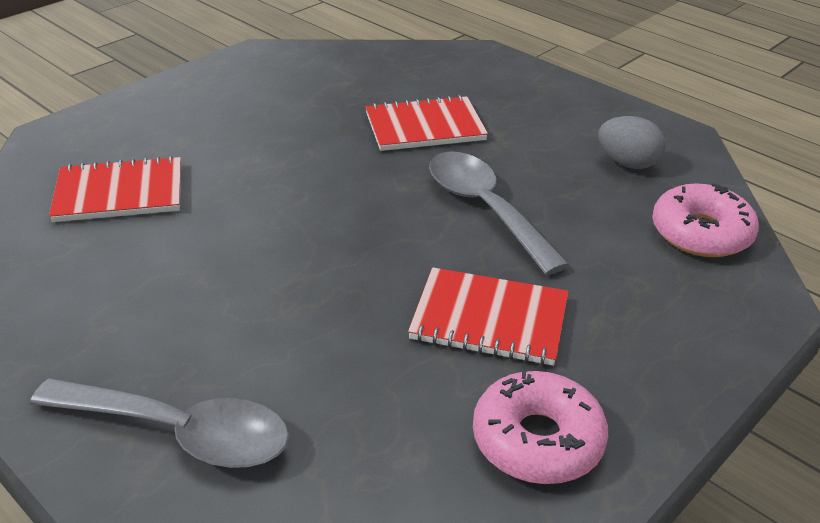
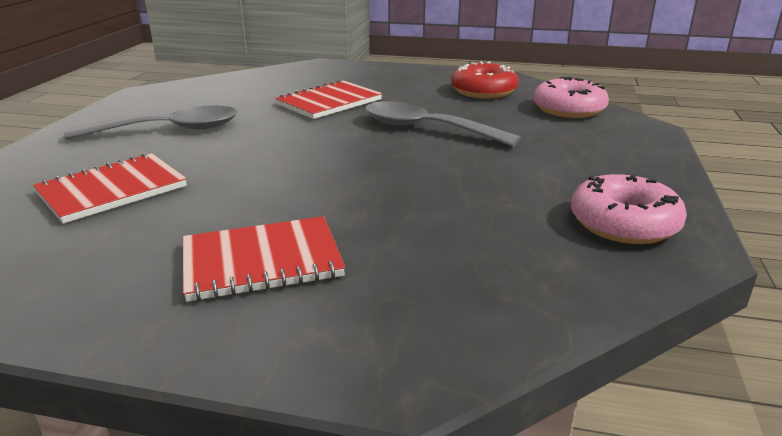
camera: 30 degrees left, 10 degrees down
(180, 432) = (367, 313): grey spoon -> grey spoon (168, 130)
(489, 319) = (507, 177): red notebook -> red notebook (262, 261)
(627, 163) = (483, 91): grey egg -> red donut

